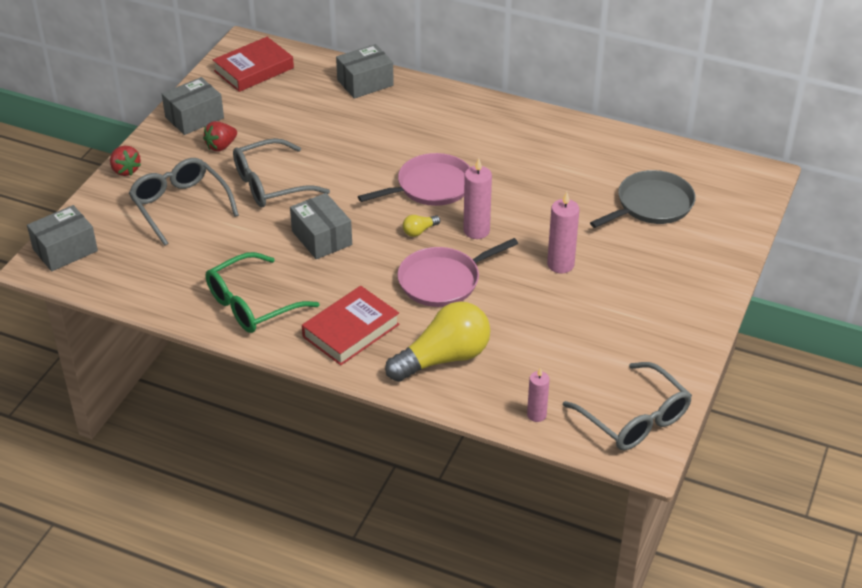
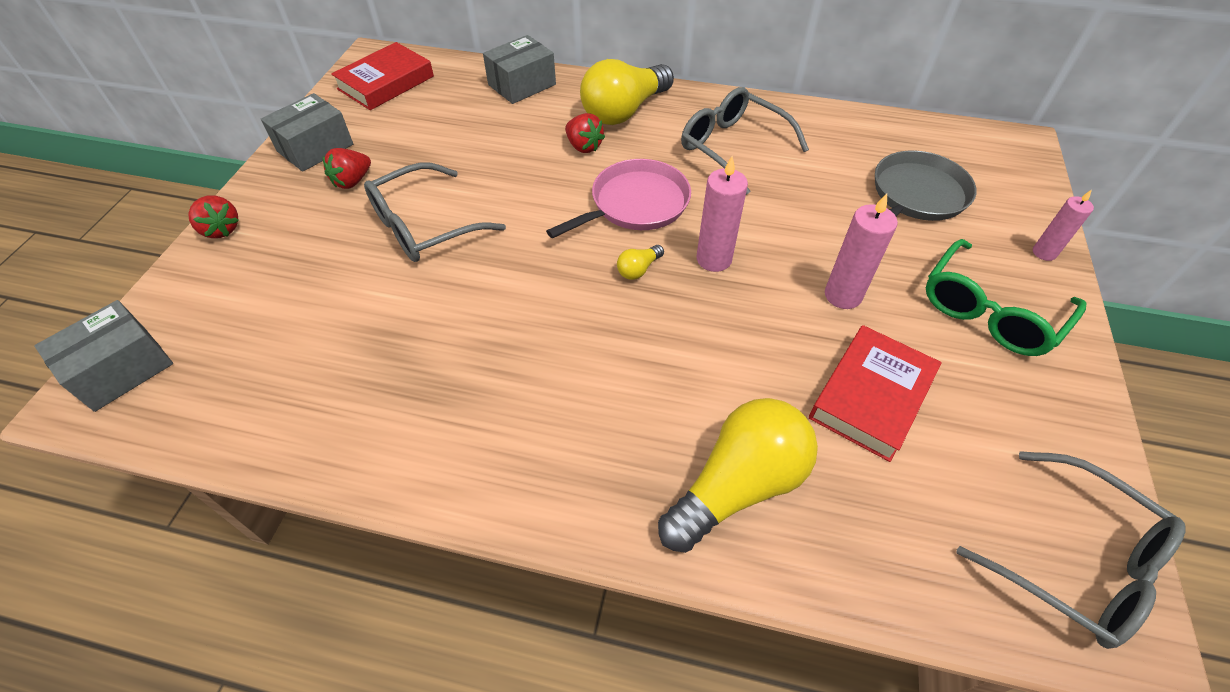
camera: 10 degrees left, 10 degrees up
(180, 206) = (300, 273): grey glasses -> grey glasses (733, 147)
(252, 304) = (419, 427): green glasses -> green glasses (989, 311)
(322, 238) = (507, 297): grey box -> none
(351, 330) = (581, 453): red book -> red book (871, 396)
(403, 139) = (584, 146): none -> red strawberry
(443, 114) = (624, 111): none -> yellow light bulb
(443, 281) = (693, 343): pink pan -> none
(536, 415) = (923, 580): pink candle -> pink candle (1044, 253)

